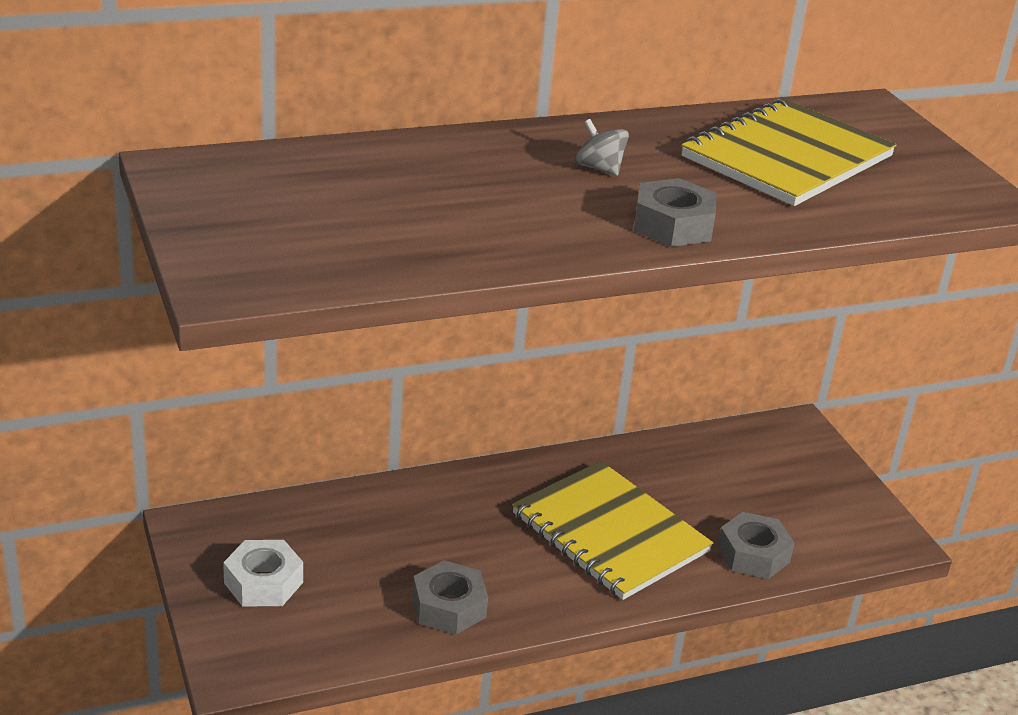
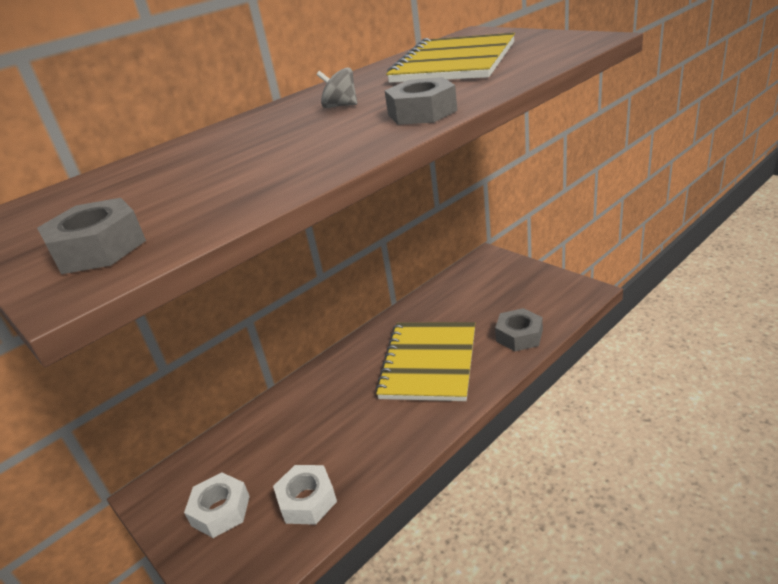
camera: 15 degrees left, 0 degrees up
(364, 618) = (307, 500): none -> white nut
(449, 607) = (360, 462): grey nut -> grey nut (99, 249)
(610, 533) = (429, 362): yellow notebook -> yellow notebook turned 75 degrees clockwise

